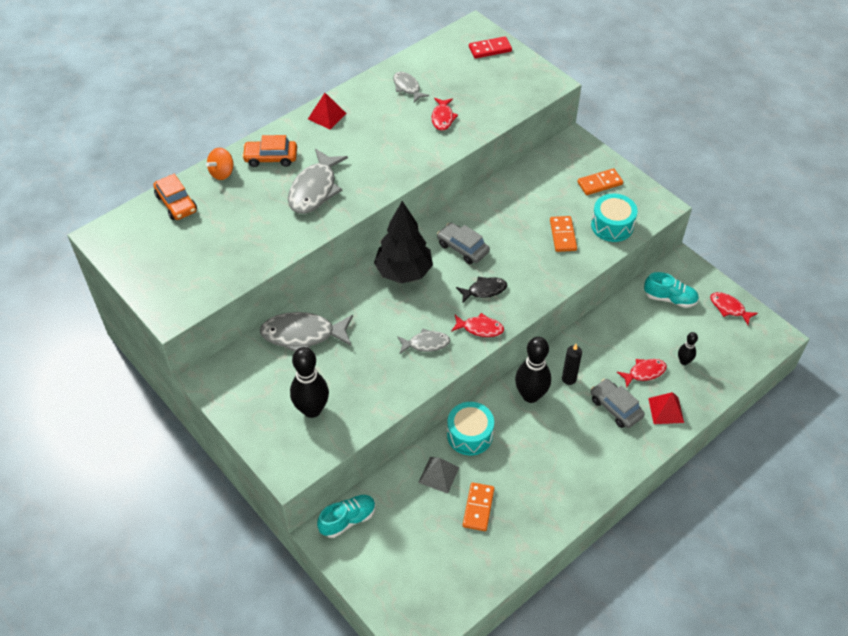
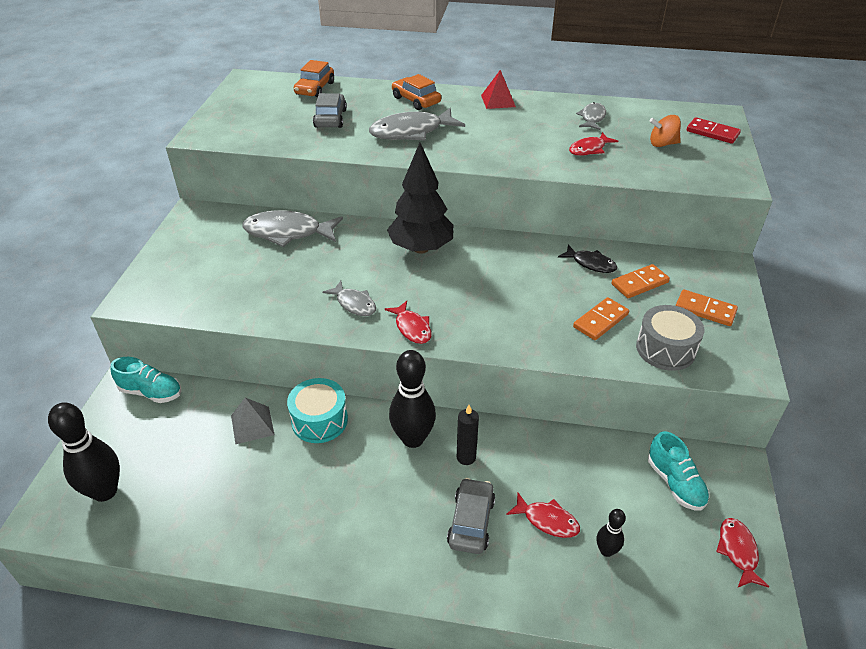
camera: 50 degrees right, 10 degrees down
(222, 173) = (371, 90): orange spinning top -> orange spinning top (662, 144)
(303, 335) = (288, 232): grey fish -> grey fish turned 45 degrees counterclockwise
(312, 410) = (210, 278): black bowling pin -> black bowling pin (105, 491)
(462, 248) = (494, 266): grey car -> grey car (330, 118)
(478, 508) = (236, 478): orange domino -> orange domino (640, 283)
(484, 290) = (462, 306): black fish -> black fish (591, 264)
(612, 226) = (665, 349): turquoise drum -> grey drum
(666, 410) = (518, 574): red pyramid -> none

